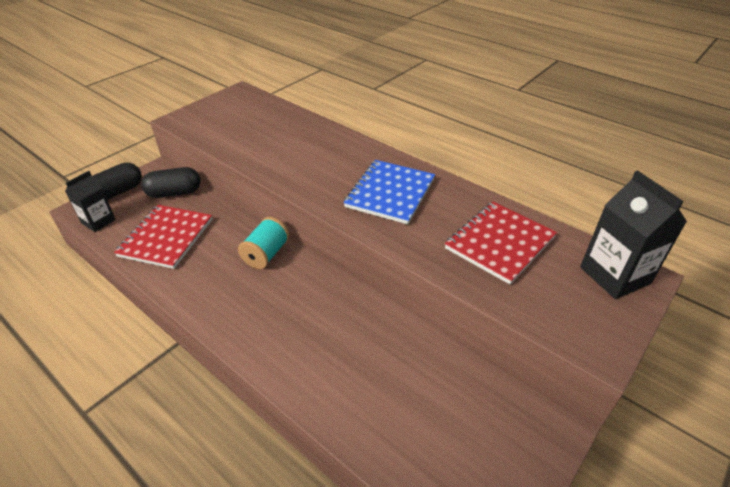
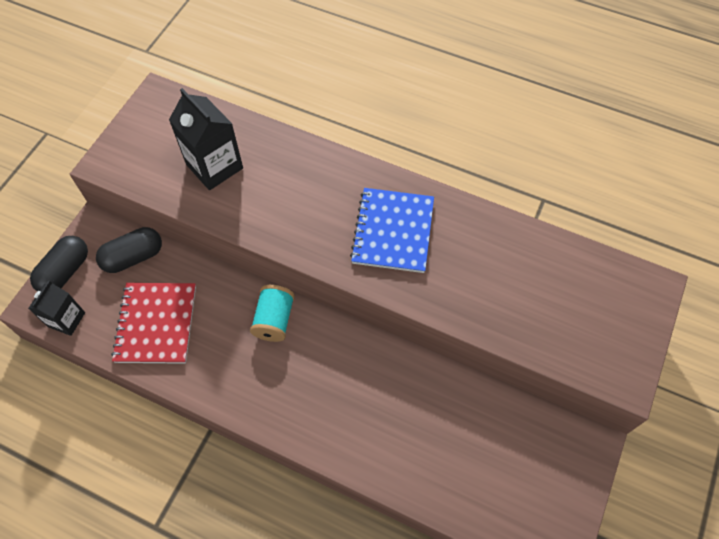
camera: 15 degrees left, 20 degrees up
(499, 243) = (518, 276): red notebook -> none
(614, 275) = (628, 291): black carton -> black carton (214, 166)

